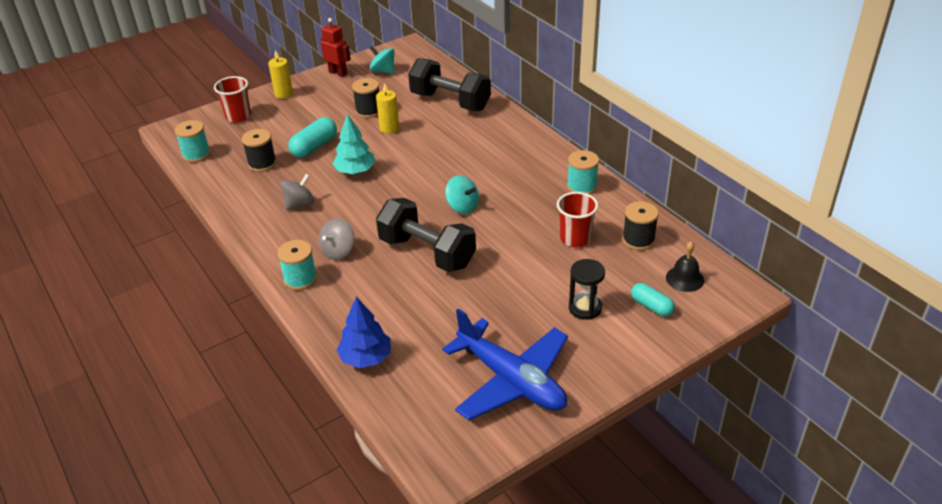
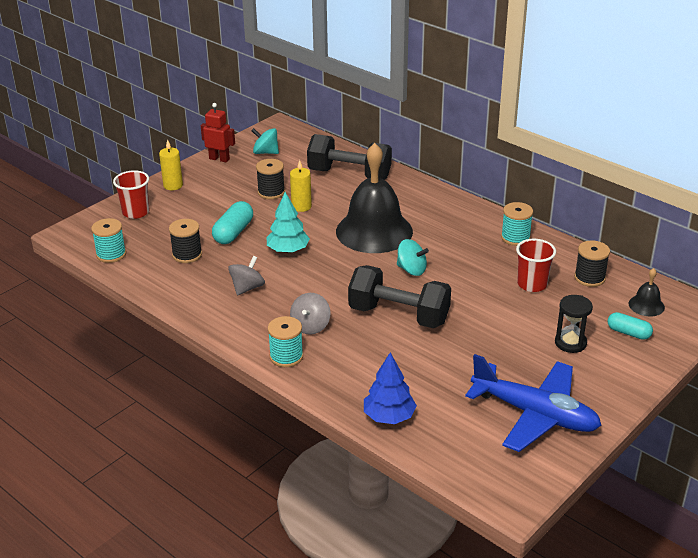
camera: 15 degrees left, 5 degrees down
(445, 162) = (374, 231): none -> black bell

